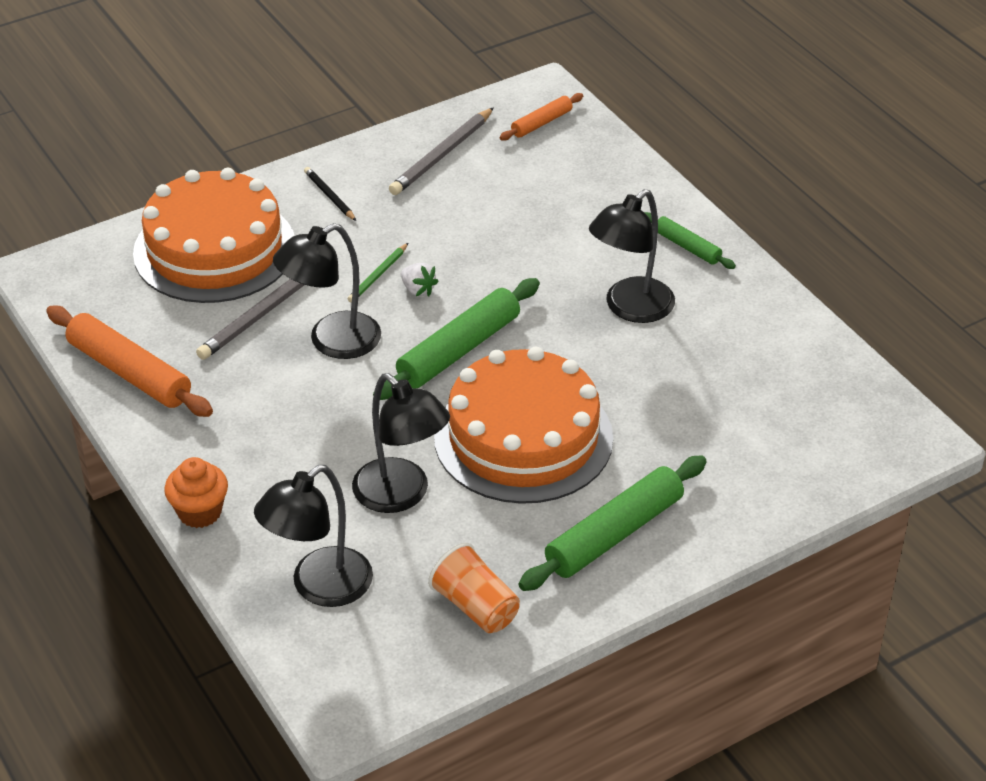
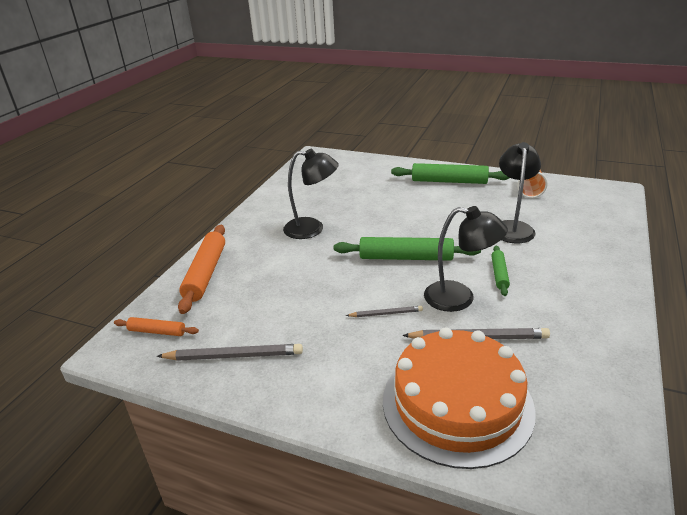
camera: 125 degrees left, 10 degrees down
(129, 372) = (604, 359): orange rolling pin -> orange rolling pin (206, 273)
(200, 512) = (621, 270): orange cupcake -> none
(319, 587) = (587, 221): black lamp -> none
(329, 196) = (334, 383): black pencil -> none
(378, 275) = (386, 313): green pencil -> grey pencil
(418, 290) = (379, 293): white strawberry -> none
(523, 437) = (433, 217): orange cake -> none
(687, 247) = (245, 233): green rolling pin -> green rolling pin (499, 274)

